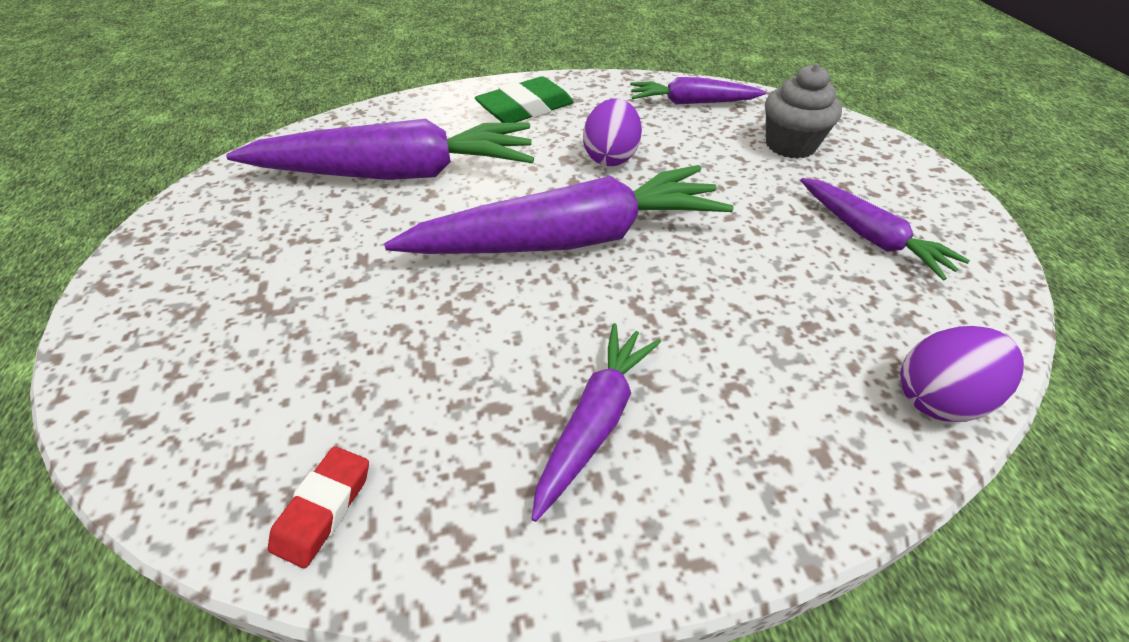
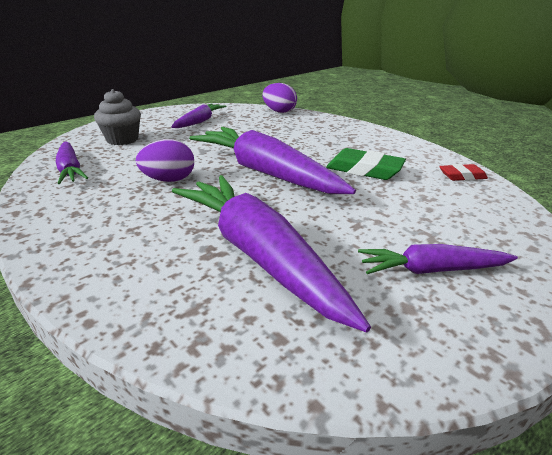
camera: 120 degrees left, 15 degrees down
(525, 109) = (104, 231): green eraser -> green eraser (364, 170)
(595, 421) = (358, 147): purple carrot -> purple carrot (432, 270)

